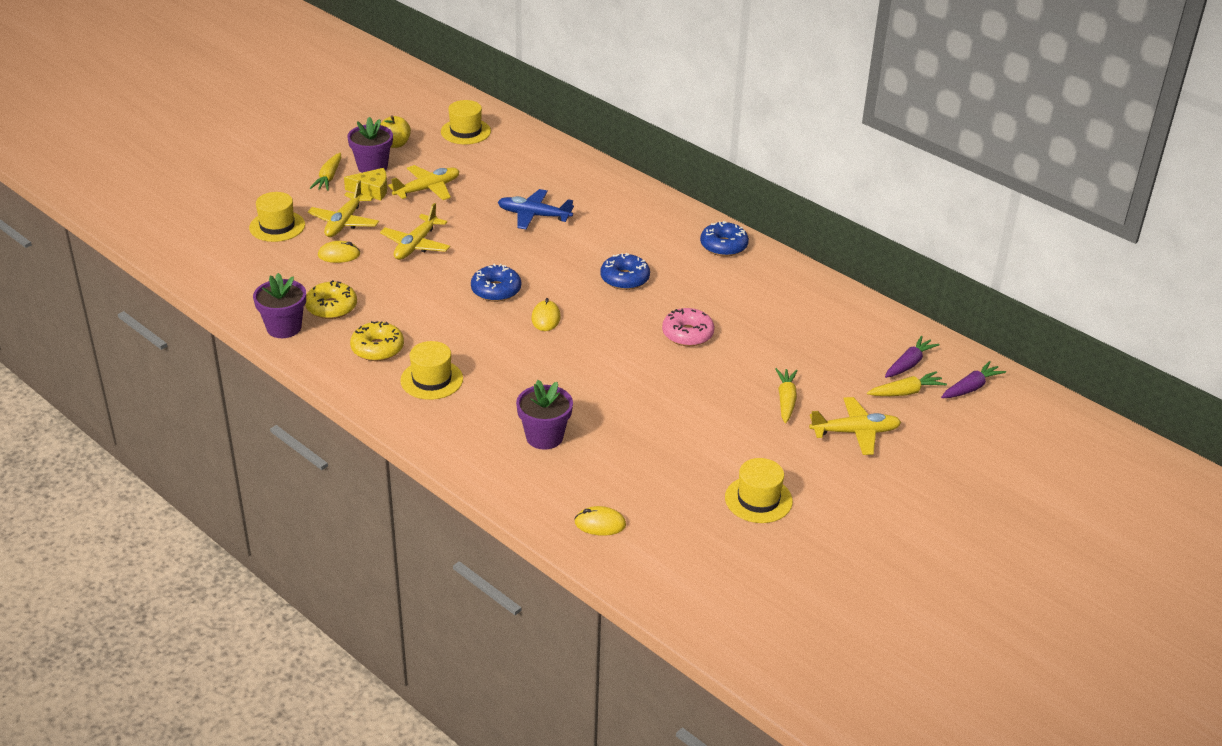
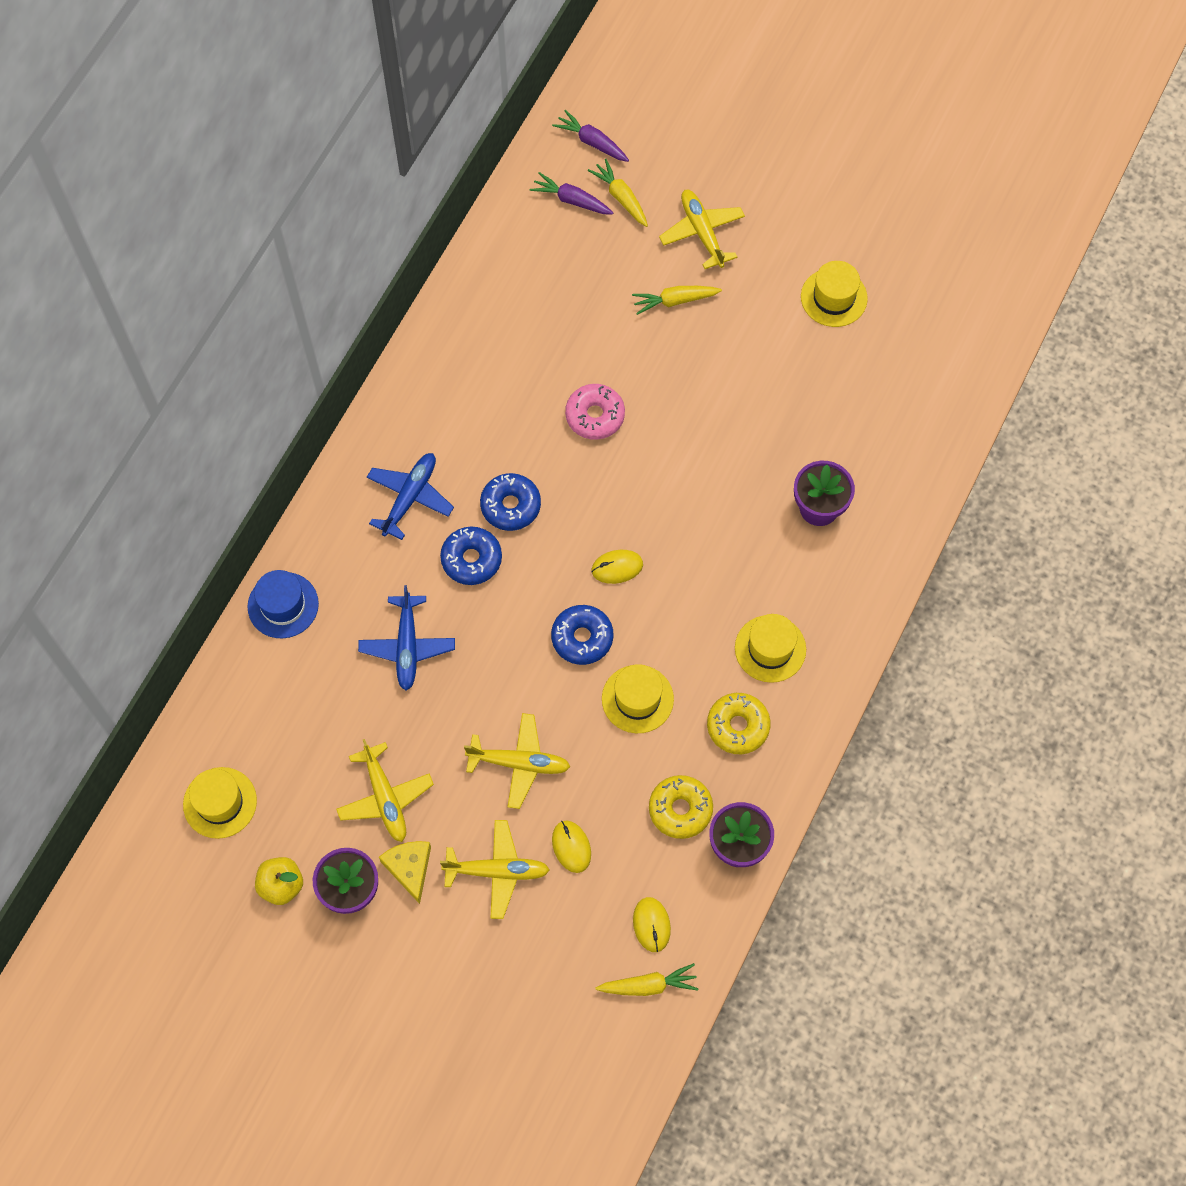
camera: 105 degrees left, 30 degrees up
(277, 226) = (534, 952): yellow hat -> yellow hat (637, 699)
(329, 178) = (396, 938): yellow carrot -> yellow carrot (648, 985)
(427, 189) = (385, 798): yellow plane -> yellow plane turned 150 degrees counterclockwise
(593, 173) = (283, 605): none -> blue hat
(600, 524) = (922, 423): yellow mouse -> yellow mouse (651, 925)
(653, 236) = (410, 497): none -> blue plane
(723, 246) = (406, 417): blue donut -> blue donut (471, 559)

